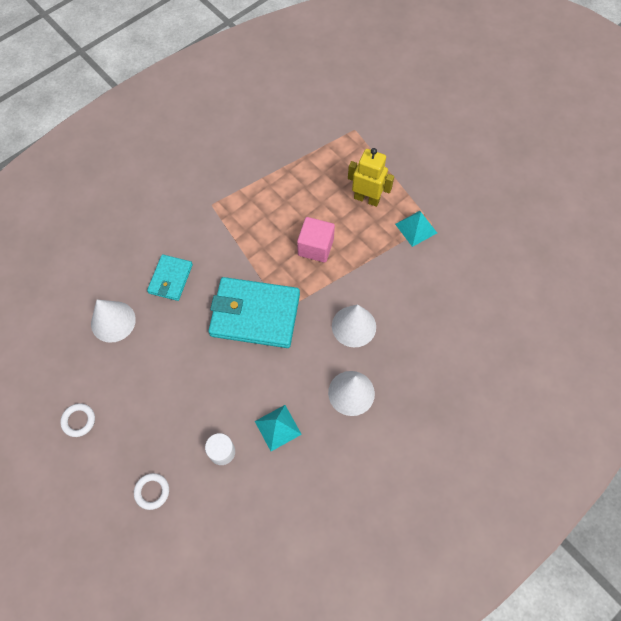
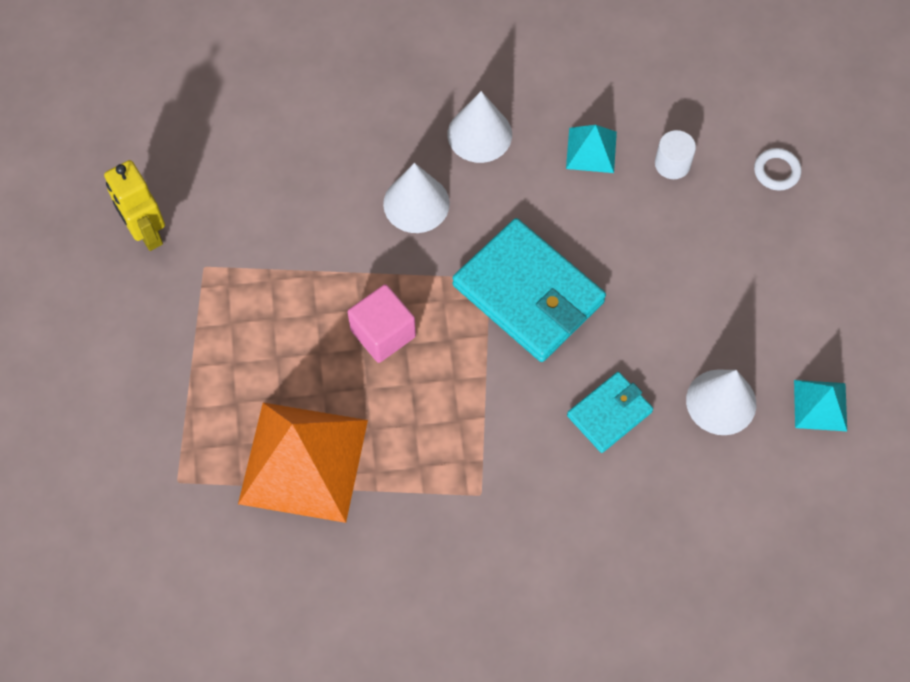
camera: 145 degrees left, 0 degrees up
(78, 420) = (827, 300): white ring -> none
(306, 169) = (303, 461): none -> orange pyramid
(367, 198) = (257, 358): yellow robot -> yellow robot (146, 233)
(416, 228) = (231, 274): turquoise pyramid -> turquoise pyramid (820, 405)

